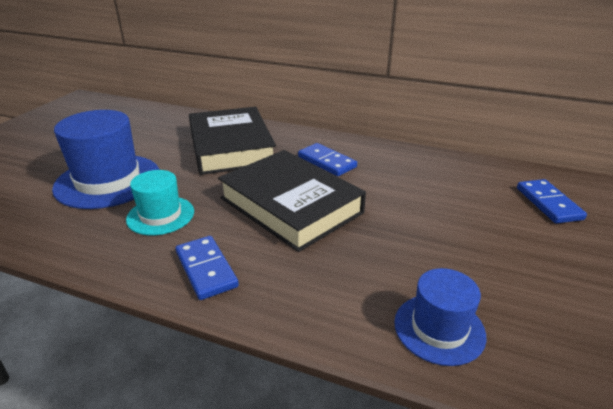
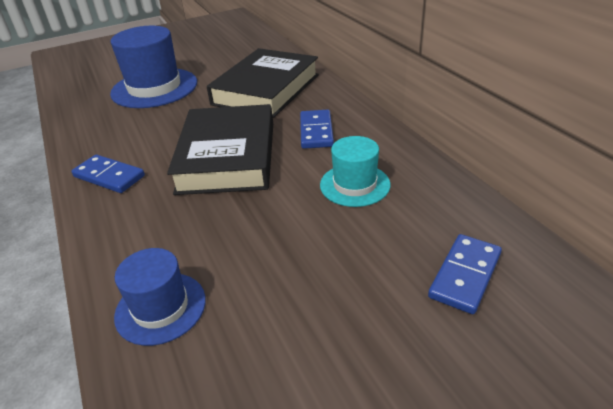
camera: 45 degrees right, 5 degrees up
(160, 215) = (143, 126): turquoise hat -> turquoise hat (354, 185)
(206, 269) = (109, 176): blue domino -> blue domino turned 75 degrees counterclockwise

